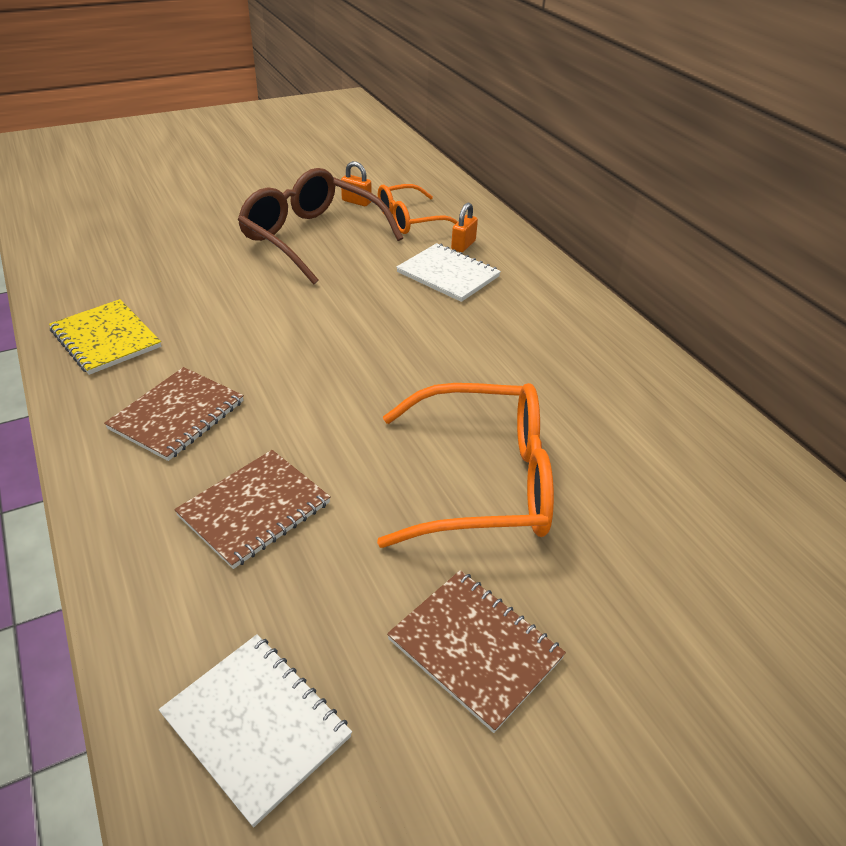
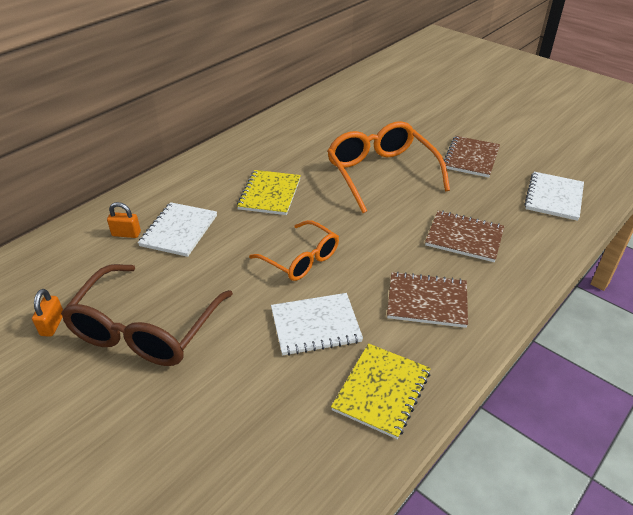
camera: 110 degrees left, 0 degrees up
(224, 324) = (315, 325): none -> white notebook
(409, 220) = (86, 276): orange glasses -> orange glasses (301, 259)
(486, 351) = (269, 194): none -> yellow notebook

